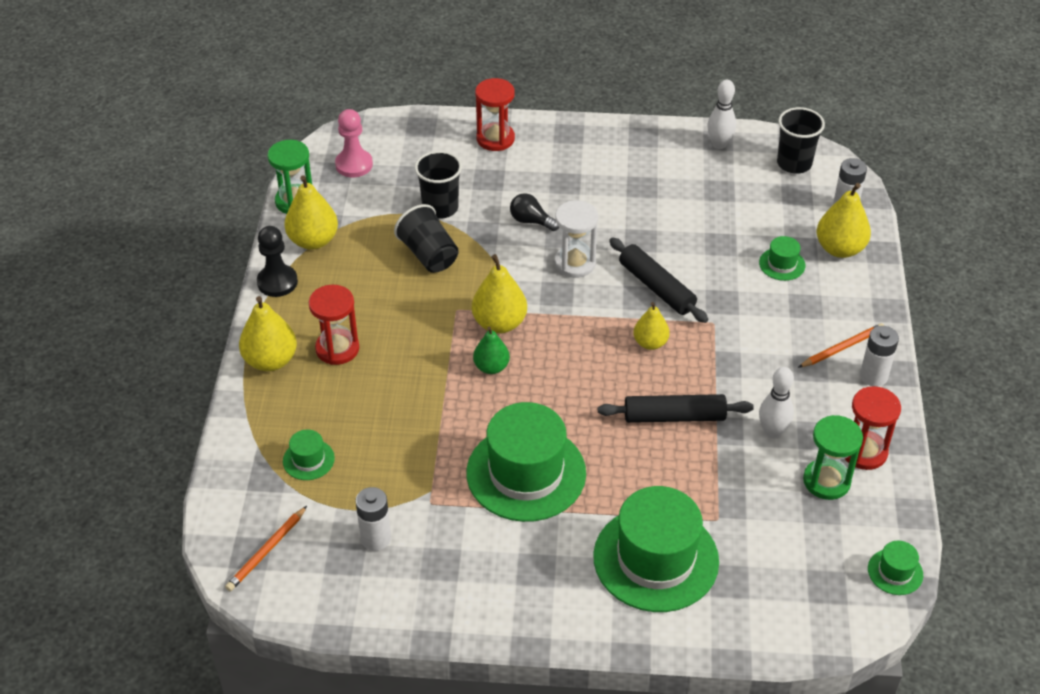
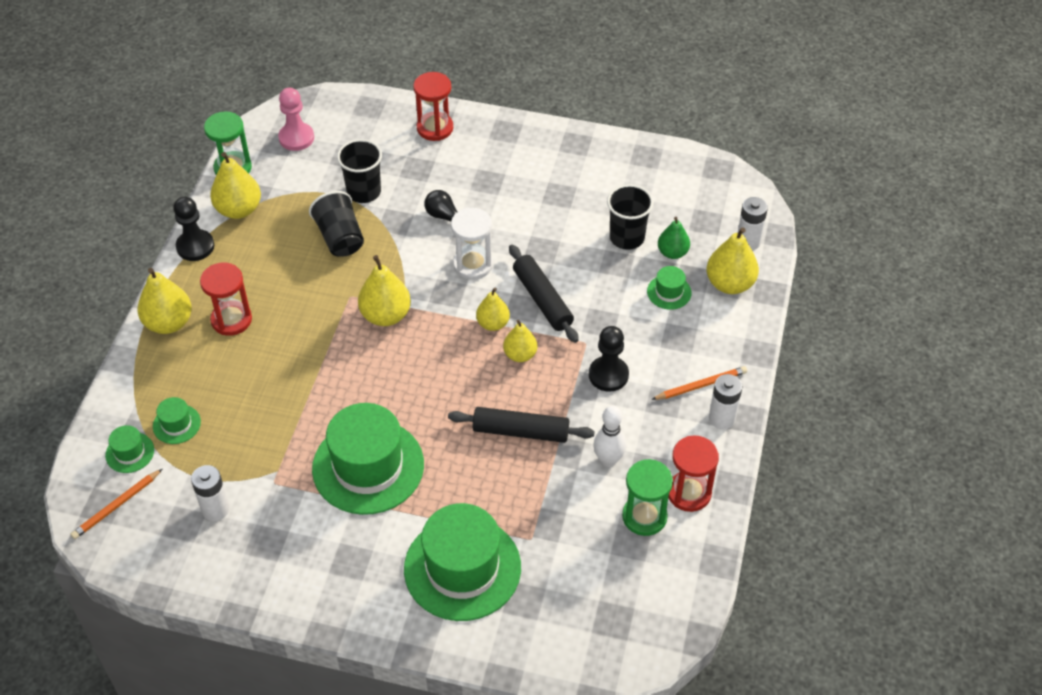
camera: 10 degrees right, 5 degrees up
(491, 367) = (366, 358): green pear -> green pear (672, 252)
(613, 317) = (493, 323): none -> yellow pear
(719, 144) = (646, 160): white bowling pin -> none
(746, 350) = (608, 375): none -> black pawn
(794, 163) = (712, 190): black cup -> black cup (627, 237)
(895, 572) = (681, 616): green hat -> green hat (130, 452)

